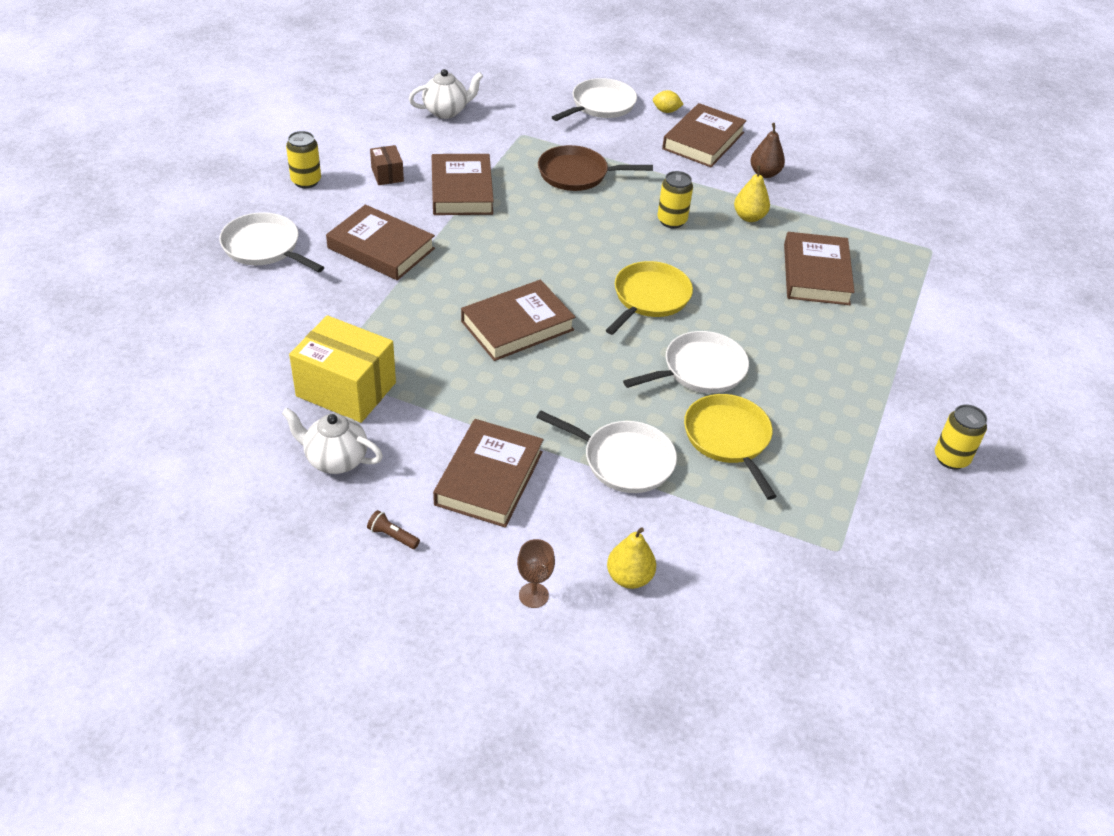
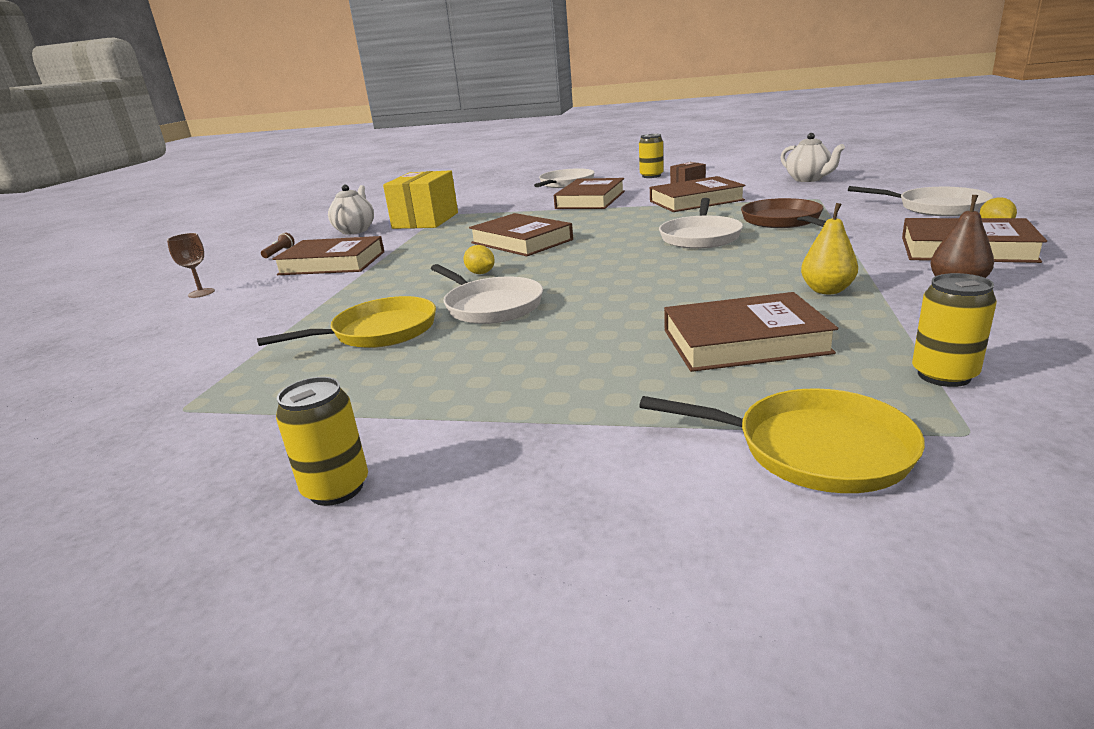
camera: 85 degrees right, 20 degrees down
(607, 366) = (481, 273): none -> yellow lemon
(624, 460) = (348, 297): white pan -> white pan (700, 237)
(629, 577) = (201, 318): yellow pear -> none
(649, 298) = (600, 272): yellow pan -> yellow pan (814, 449)
(671, 221) = (756, 260): yellow can -> yellow can (944, 375)

